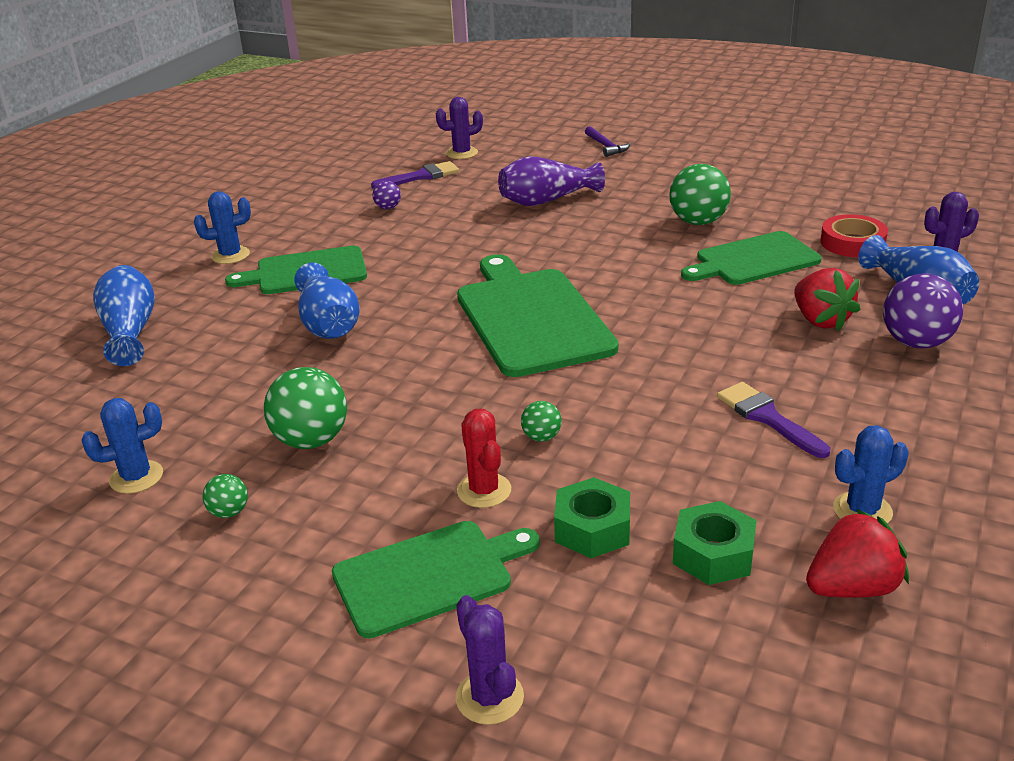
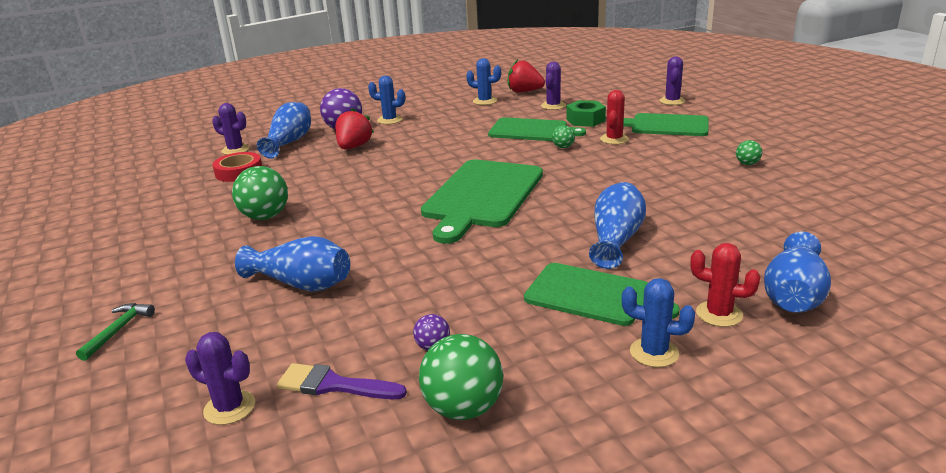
camera: 140 degrees left, 5 degrees down
(136, 477) = (800, 191): blue cactus -> blue cactus (390, 120)
(192, 295) = (719, 314): none -> red cactus
(311, 440) = (683, 178): green ball -> green ball (463, 408)
(547, 200) = (301, 284): purple vase -> blue vase
(606, 146) = (118, 330): purple hammer -> green hammer
(713, 554) = (553, 106): green nut -> purple cactus
(753, 260) = (304, 182): green cutting board -> green cutting board (531, 130)
(767, 418) = (459, 127): purple brush -> none

